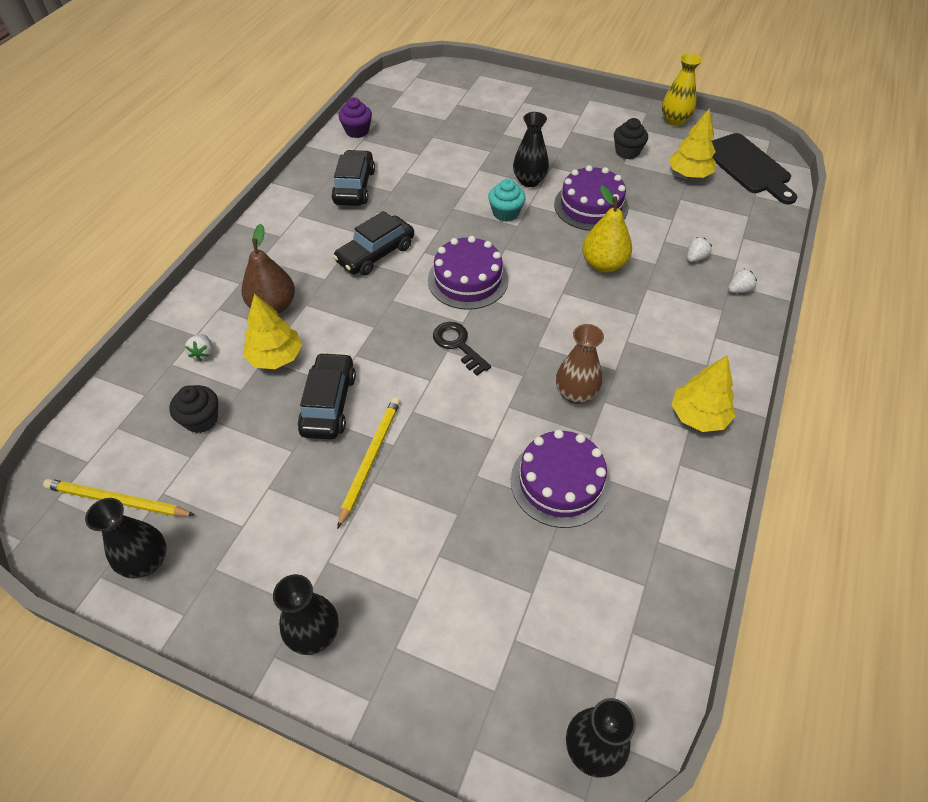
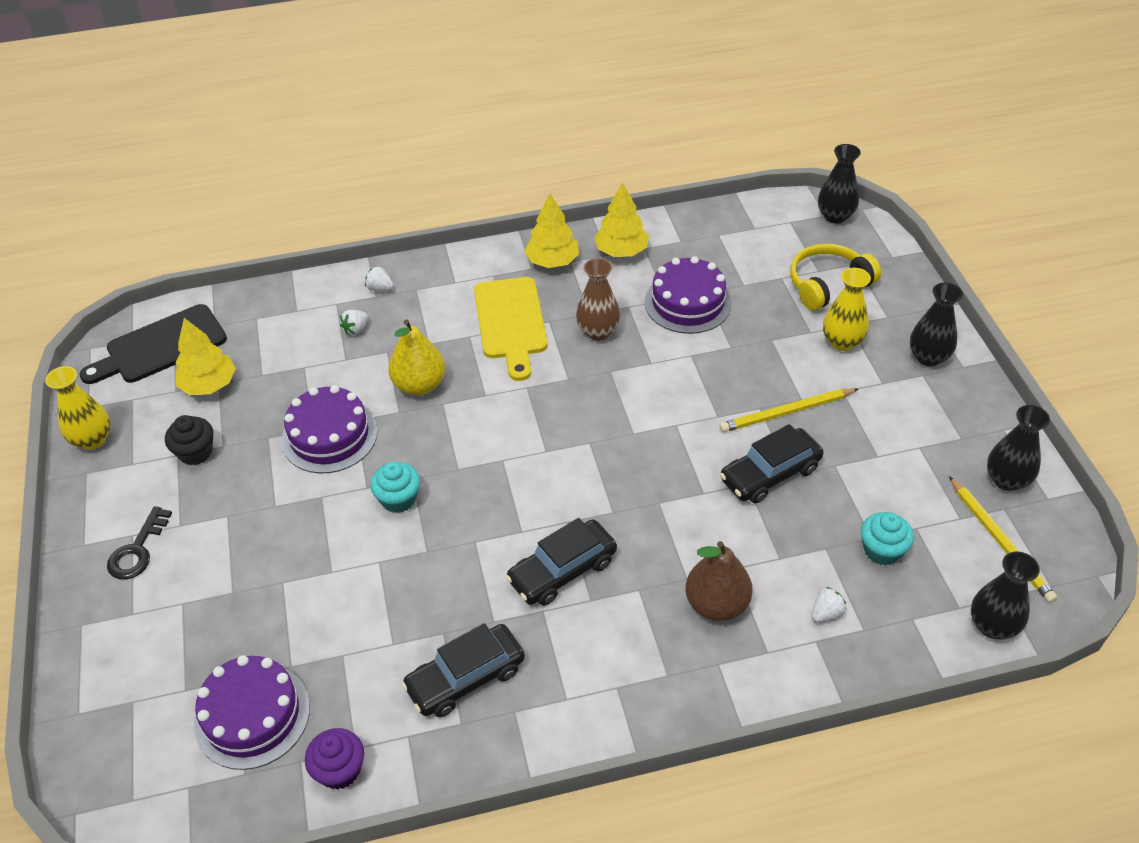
camera: 125 degrees left, 5 degrees down
(201, 419) = (882, 550): black cupcake -> turquoise cupcake
(276, 357) = (768, 550): yellow tree -> yellow tree (621, 251)
(375, 254) = (562, 571): black car -> black car turned 135 degrees clockwise
(402, 571) = (842, 342): none -> yellow vase
(458, 345) = (620, 429): black key -> black key (137, 550)
(468, 280) = (531, 471): purple cake -> purple cake (252, 715)
(486, 629) = (828, 285): none -> yellow headphones
(529, 181) = (320, 510): black vase -> black vase (992, 626)
(633, 345) = (511, 323): none -> yellow cutting board
(695, 258) = (356, 329): white strawberry -> white strawberry turned 60 degrees counterclockwise
(748, 166) = (160, 346): black cutting board -> black cutting board turned 150 degrees counterclockwise

